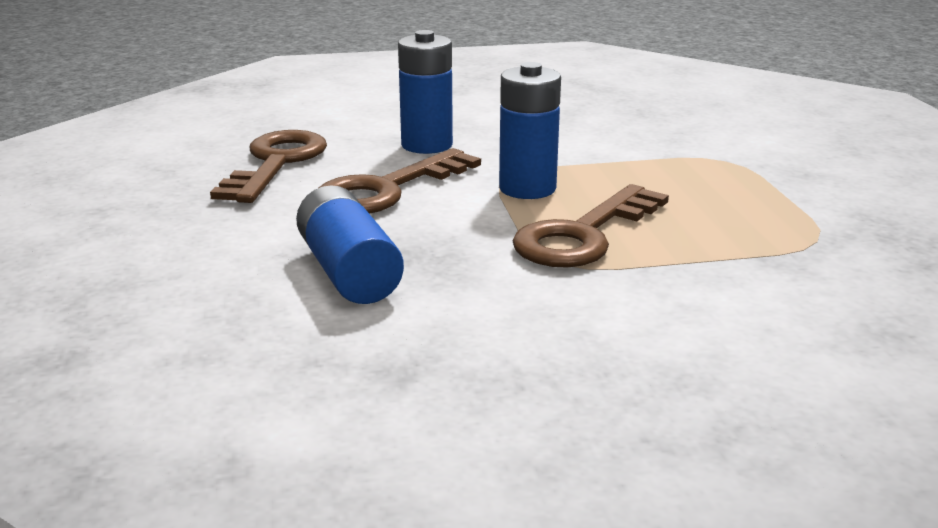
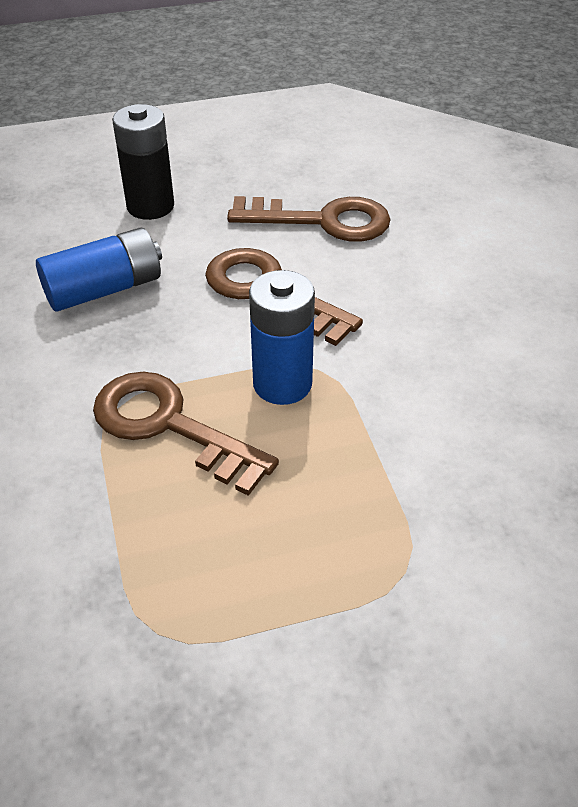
camera: 85 degrees right, 20 degrees up
(182, 247) = (150, 206): none -> black battery
(426, 145) = (391, 305): blue battery -> none

